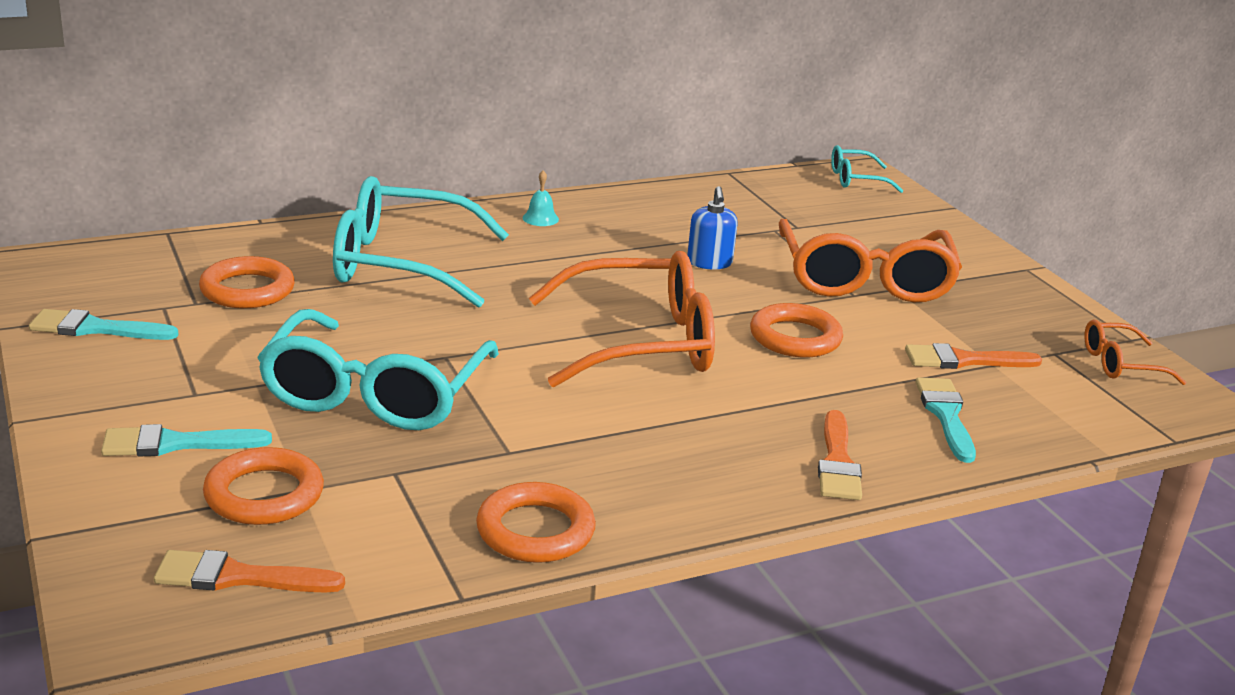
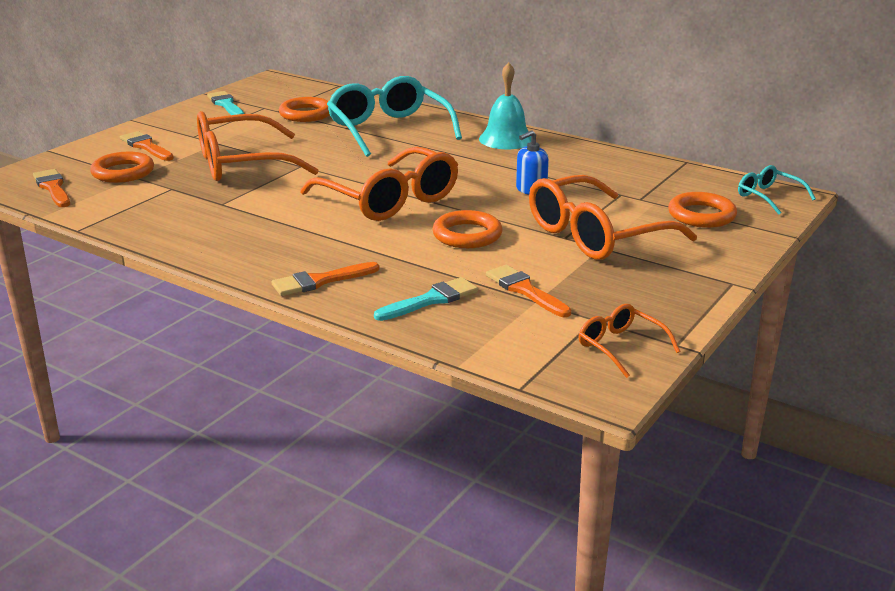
camera: 60 degrees right, 0 degrees up
(175, 444) = (146, 146): turquoise brush -> orange brush
(376, 392) = (243, 164): turquoise glasses -> orange glasses
(535, 530) = (153, 228): orange ring -> orange ring (701, 215)
(540, 218) = (506, 139): turquoise bell -> turquoise bell, size x2.14

